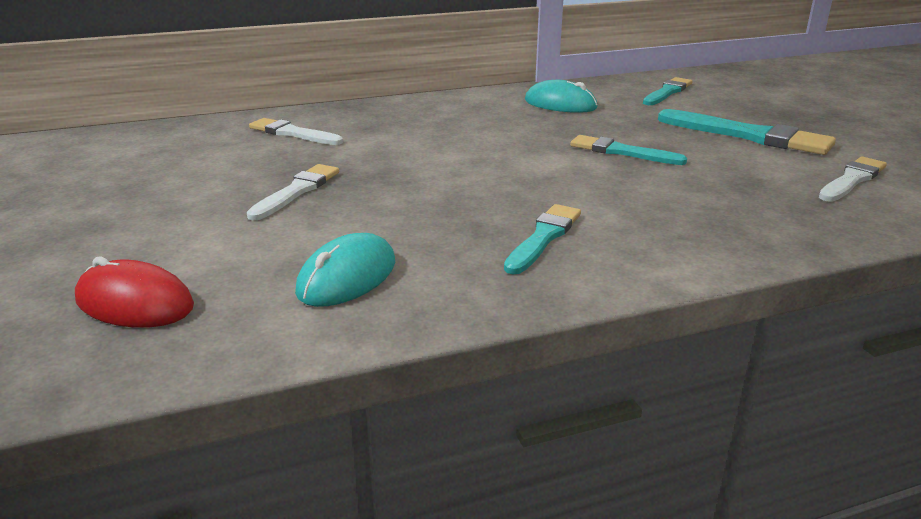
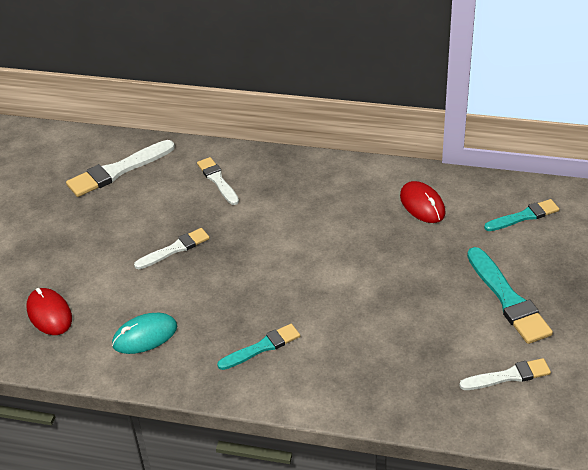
camera: 35 degrees right, 15 degrees up
(131, 153) = (118, 171): none -> white brush
(560, 104) = (422, 205): turquoise mouse -> red mouse
(622, 152) = (396, 283): turquoise brush -> none

